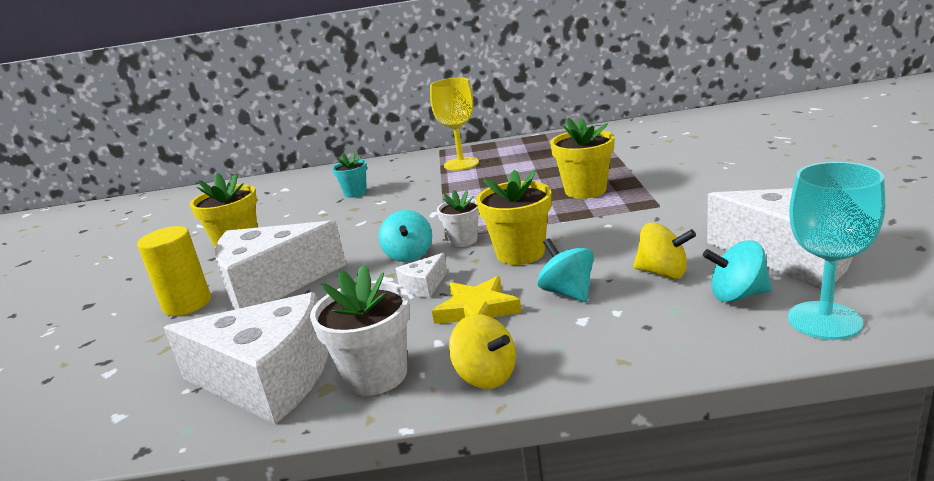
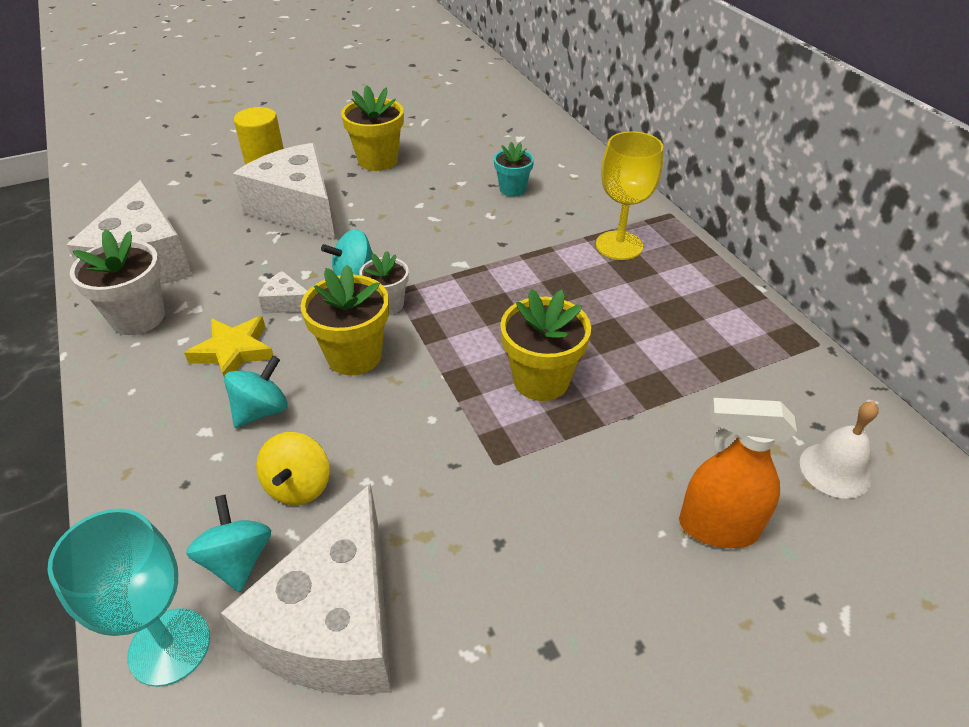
camera: 65 degrees right, 20 degrees up
(486, 376) = (122, 383): yellow spinning top -> none
(687, 131) = (835, 470): none -> white bell
(723, 155) = (717, 527): none -> orange spray bottle

